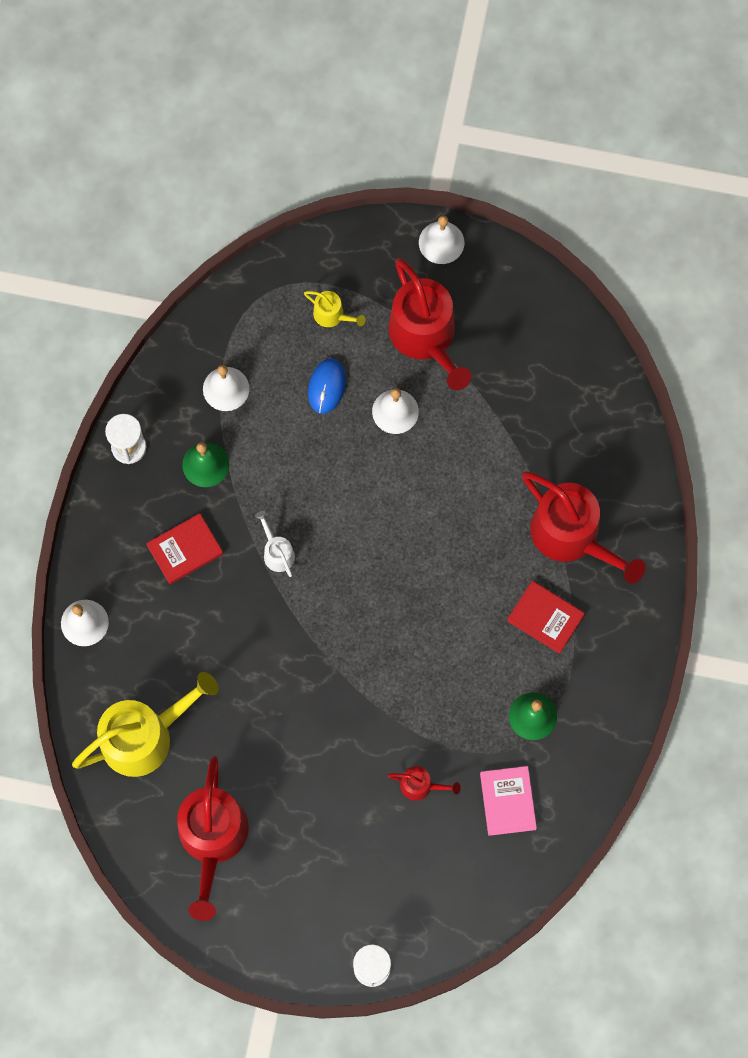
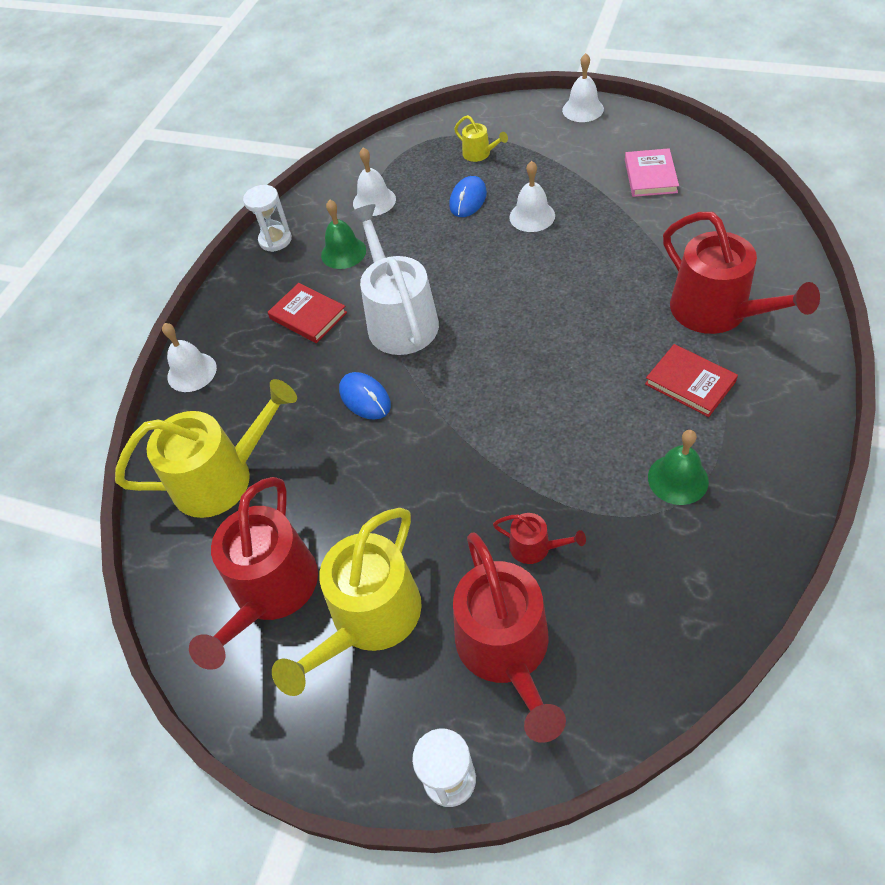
camera: 15 degrees right, 20 degrees down
(185, 550) = (308, 316): red book -> red book turned 60 degrees clockwise
(258, 646) = (365, 398): none -> blue mouse
(277, 552) = (399, 320): white watering can -> white watering can, size x2.21
(296, 855) = (369, 619): none -> yellow watering can
(425, 336) = (565, 166): red watering can -> red watering can (506, 649)
(507, 801) = (647, 572): pink book -> pink book (650, 176)

